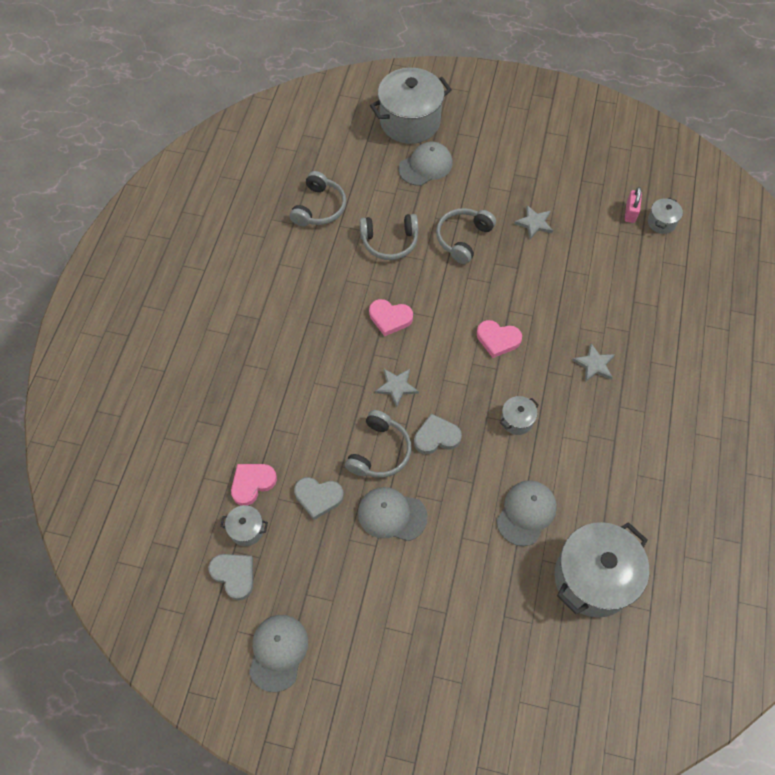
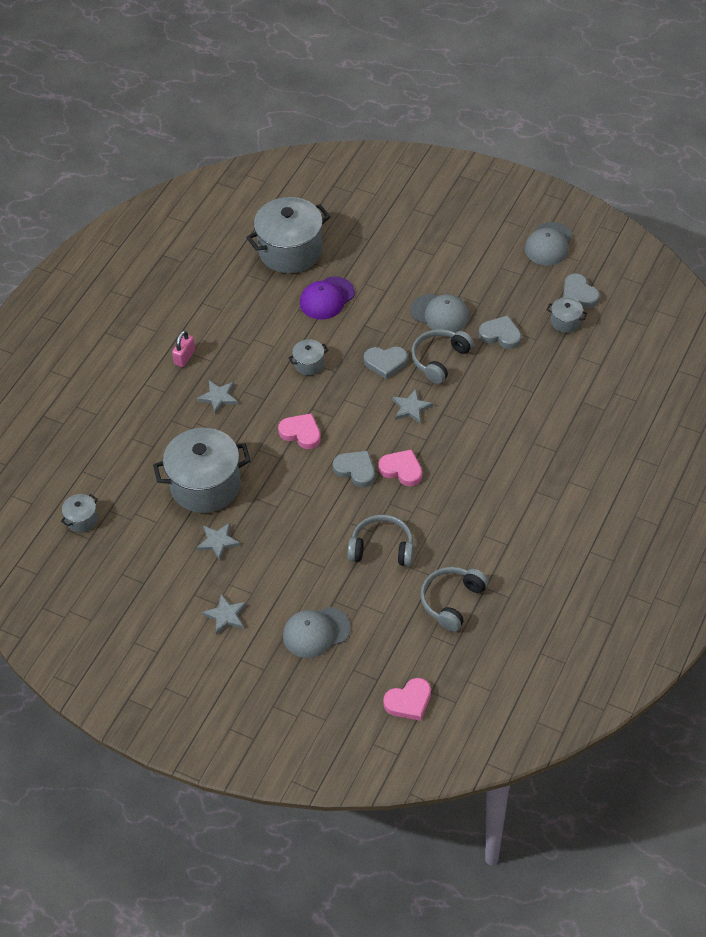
camera: 165 degrees left, 10 degrees down
(252, 483) = (557, 353): pink heart -> pink heart (409, 701)
(410, 122) = (317, 696): grey pot -> grey pot (205, 485)
(433, 310) = (356, 470): none -> grey heart
(463, 238) = (301, 538): grey headphones -> none
(503, 166) = (226, 615): none -> grey star
(526, 513) = (327, 298): grey cap -> purple cap
(630, 213) = (109, 536): pink padlock -> pink padlock (184, 357)

